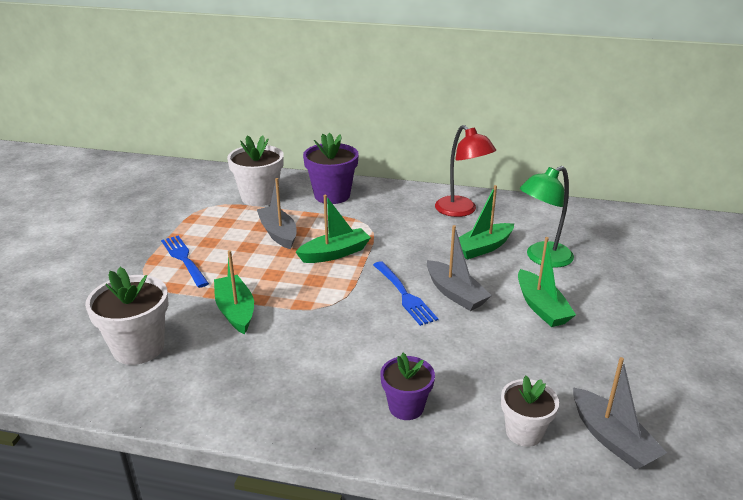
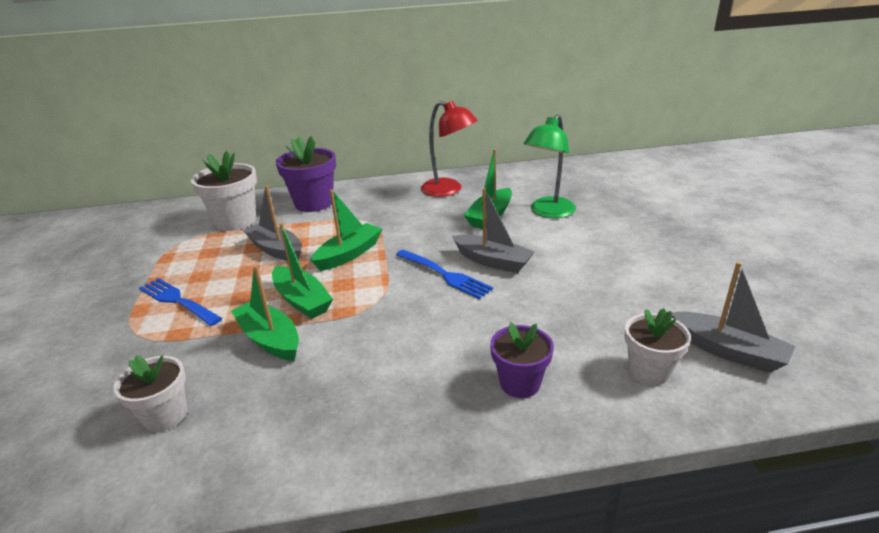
camera: 20 degrees left, 0 degrees up
(138, 348) = (165, 415): white flower pot -> white flower pot, size x0.63
(541, 307) = (578, 253): green boat -> green boat (302, 300)

